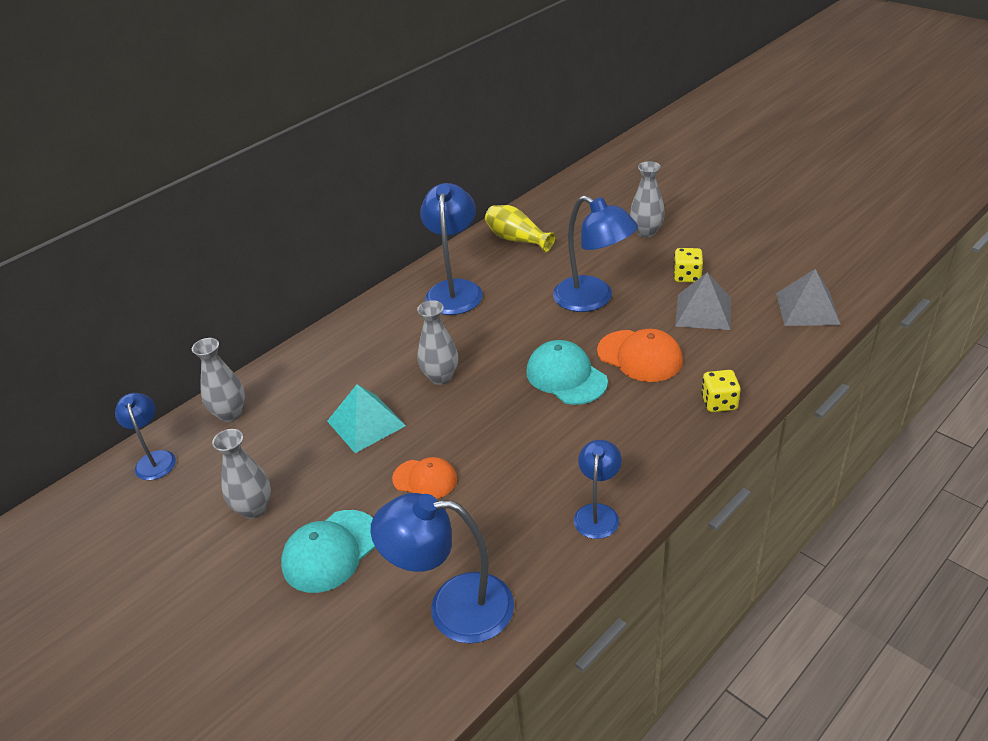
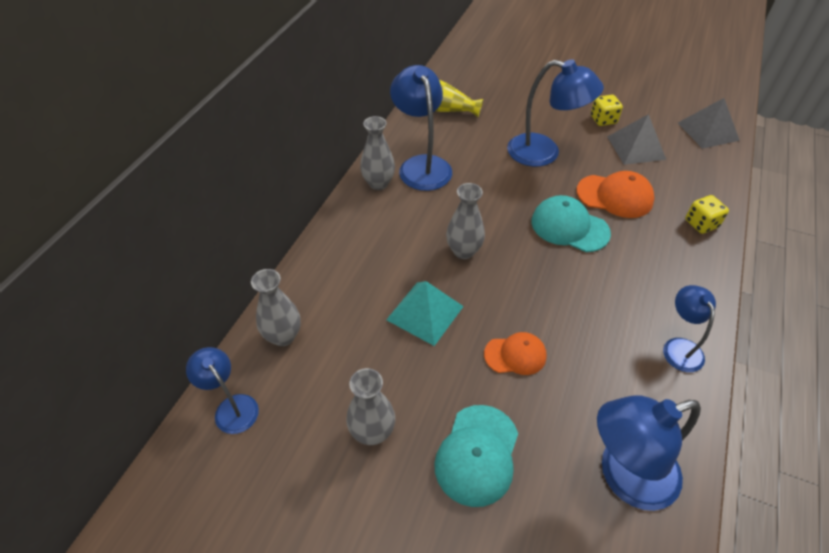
camera: 25 degrees left, 10 degrees up
(646, 232) = (546, 87): grey vase -> grey vase (378, 183)

